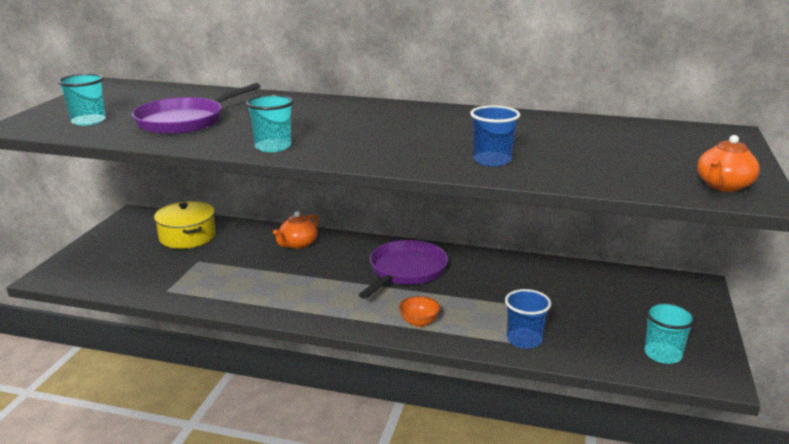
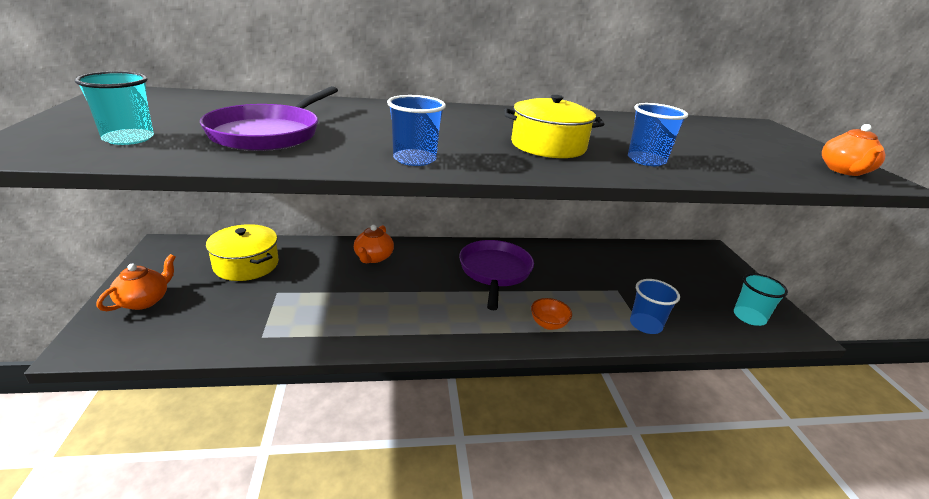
camera: 25 degrees left, 5 degrees up
(99, 253) = (144, 300): none -> orange teapot
(273, 147) = (414, 159): turquoise cup -> blue cup
(411, 142) = (548, 146): none -> yellow pot

